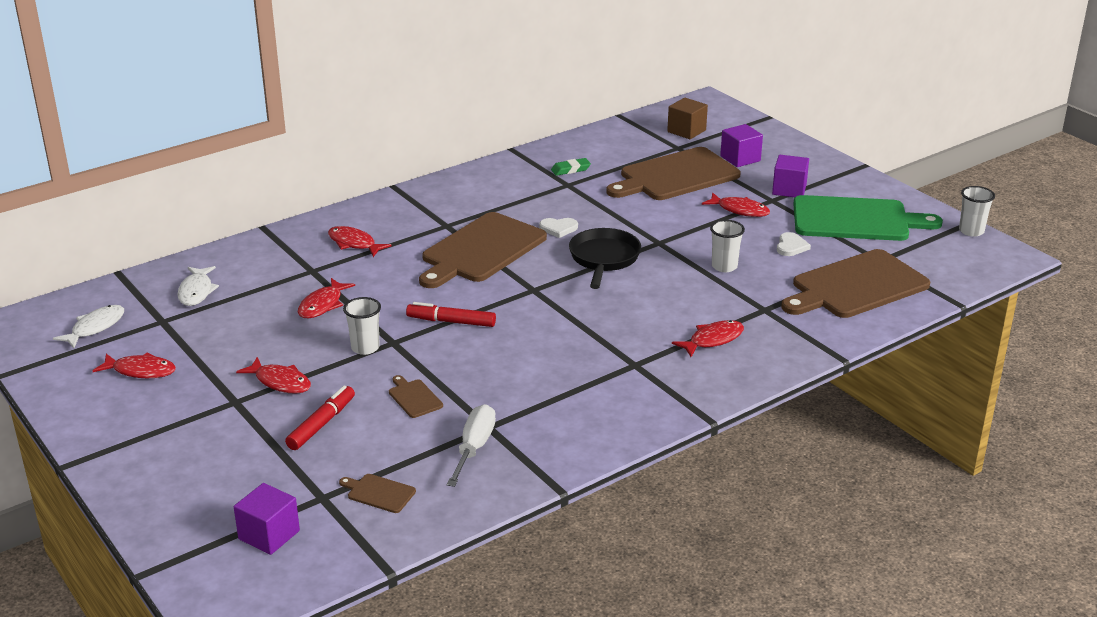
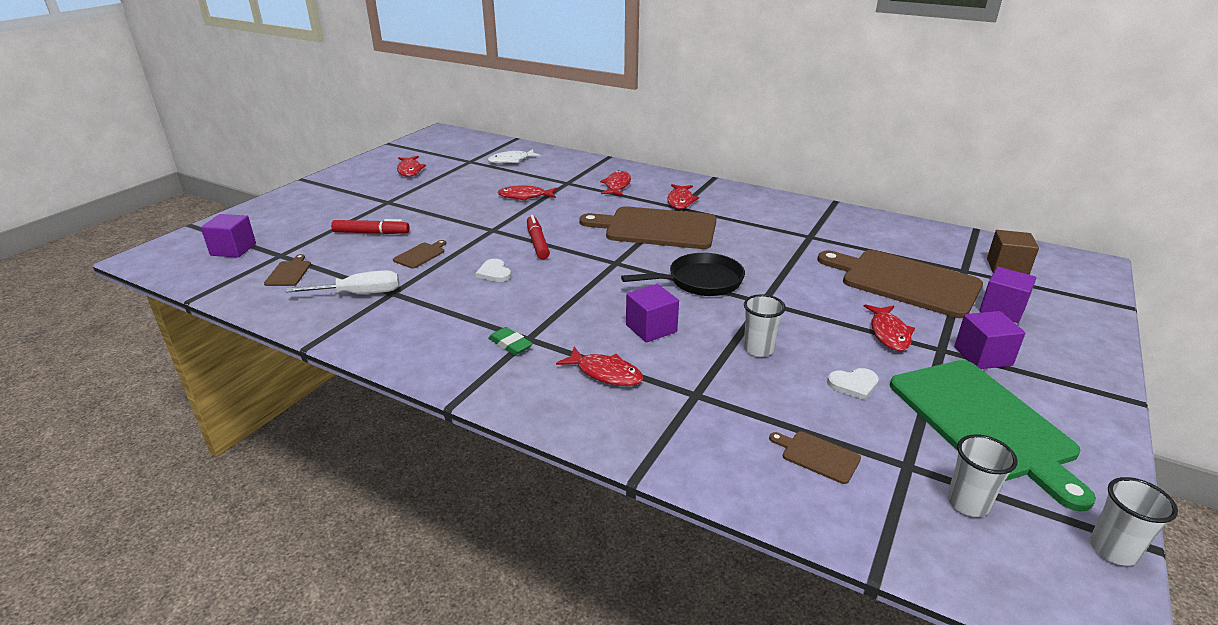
camera: 65 degrees right, 0 degrees up
(95, 327) = (451, 149): white fish -> none
(280, 382) = (418, 208): red fish -> red fish (680, 201)
(365, 348) = (478, 222): white cup -> white cup (967, 503)
(558, 228) = (729, 250): white heart -> white heart (494, 273)
(570, 169) = (838, 231): green eraser -> green eraser (510, 344)
(662, 303) = (651, 328): none -> purple cube
(856, 286) = (817, 456): brown cutting board -> brown cutting board, size x0.40

